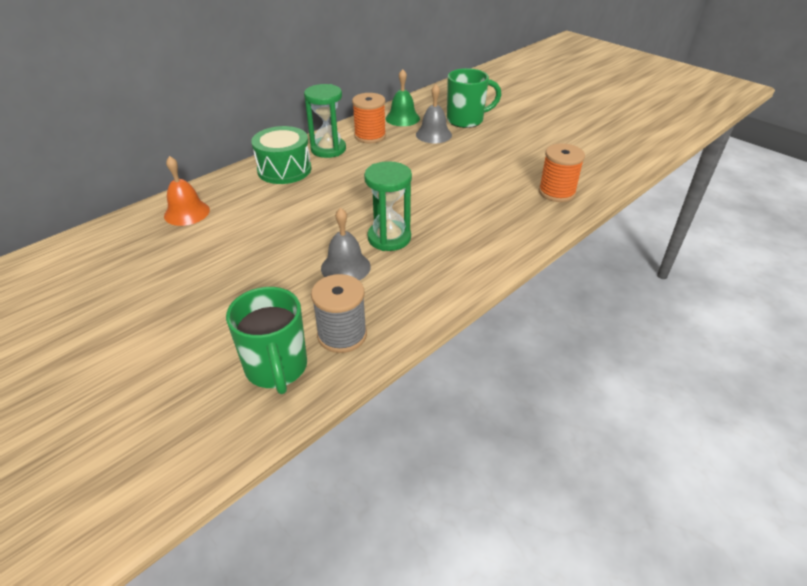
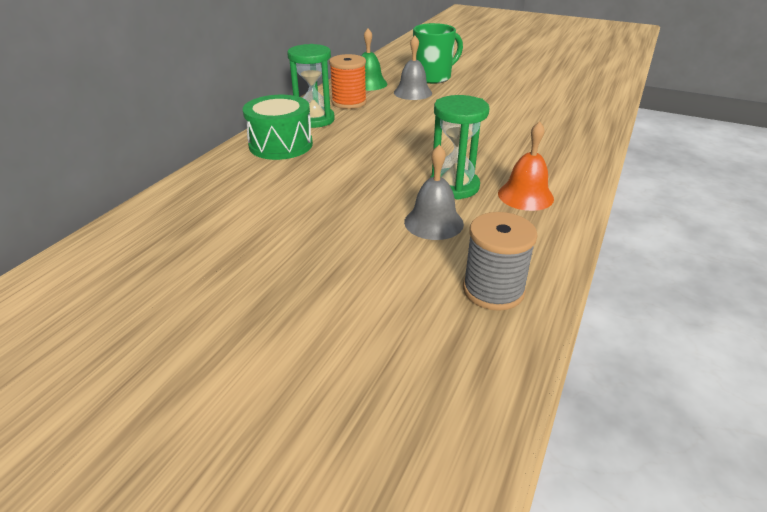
camera: 20 degrees left, 5 degrees down
(187, 213) = (194, 206): orange bell -> orange bell (525, 196)
(276, 368) = (451, 345): green mug -> none
(556, 192) = (573, 121): orange spool -> none

